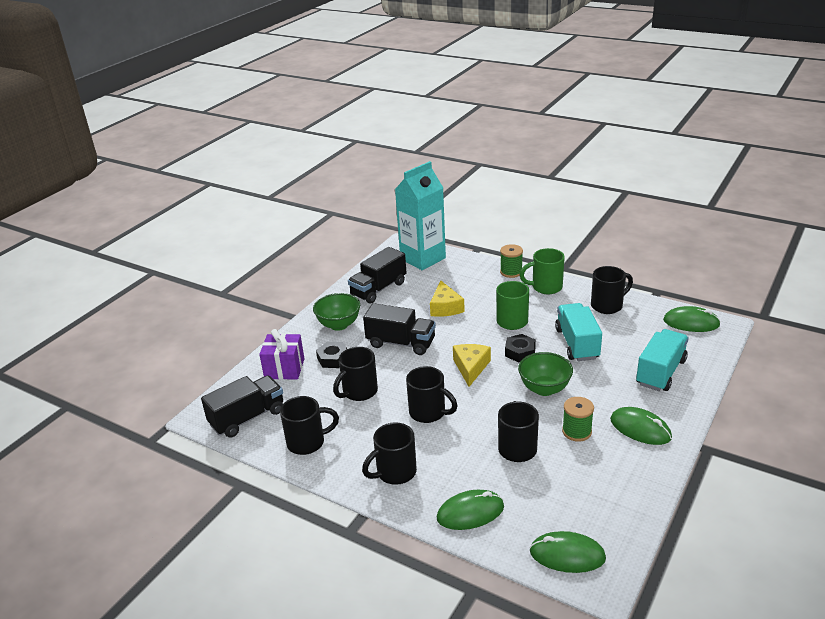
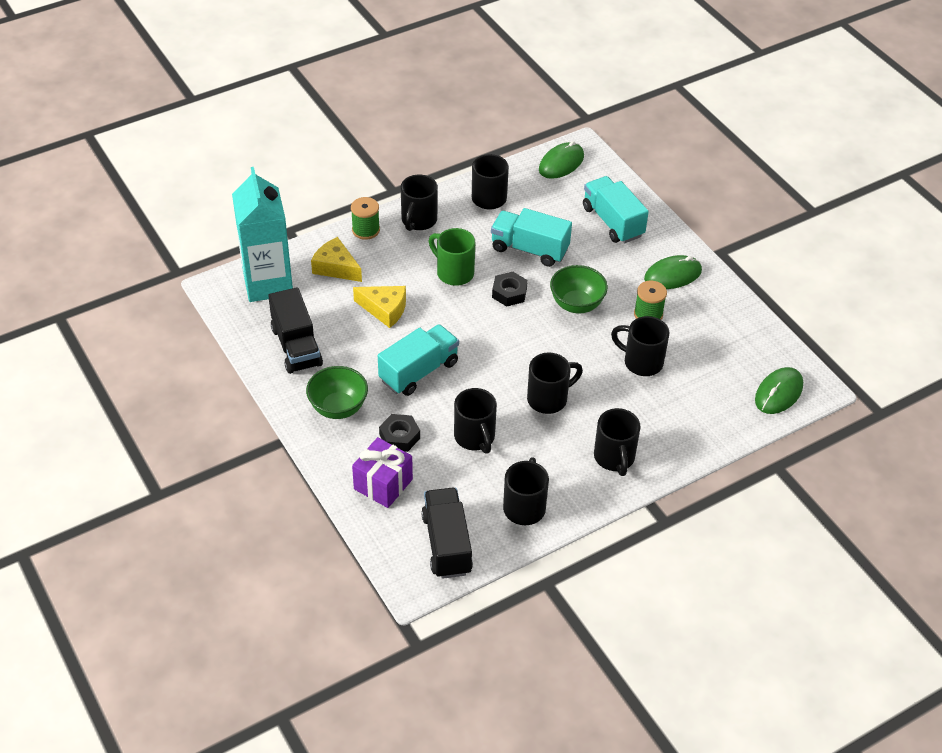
camera: 65 degrees left, 15 degrees up
(401, 343) = (419, 371): black truck -> turquoise truck
(470, 512) = (697, 429): green mouse -> none
(471, 368) = (504, 338): yellow cheese -> yellow cheese (336, 267)
(545, 287) = (418, 221): green mug -> black mug

